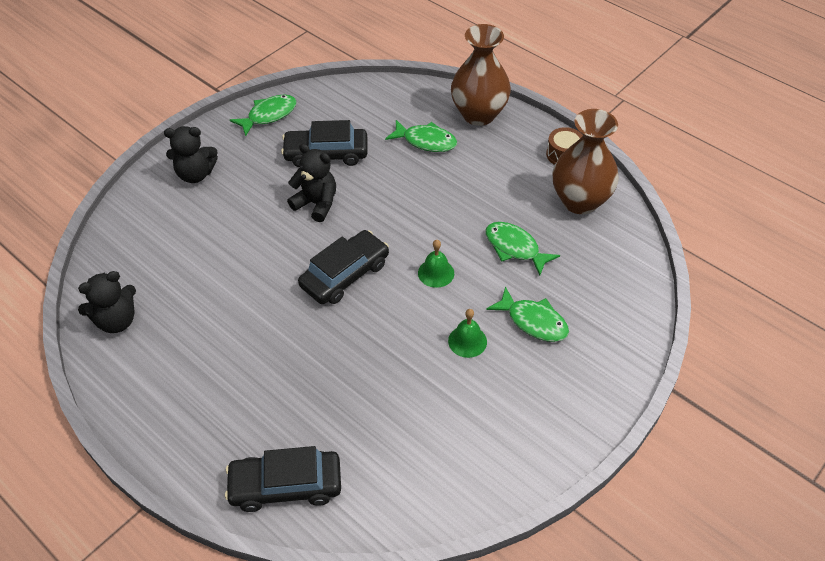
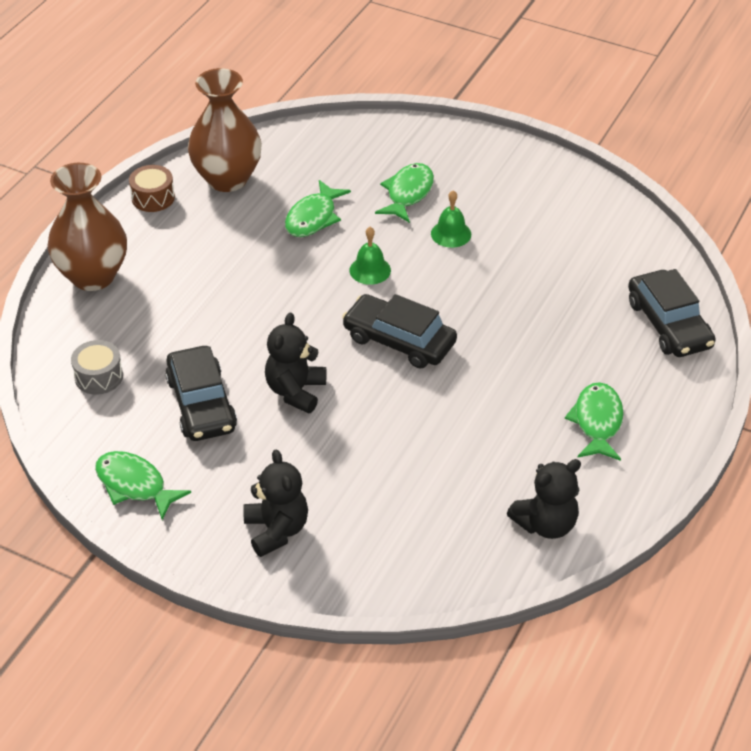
camera: 105 degrees left, 5 degrees down
(116, 321) = (546, 524): black teddy bear -> black teddy bear turned 105 degrees clockwise
(374, 108) = (99, 376): none -> grey drum
(426, 141) = (155, 315): green fish -> green fish (597, 422)

